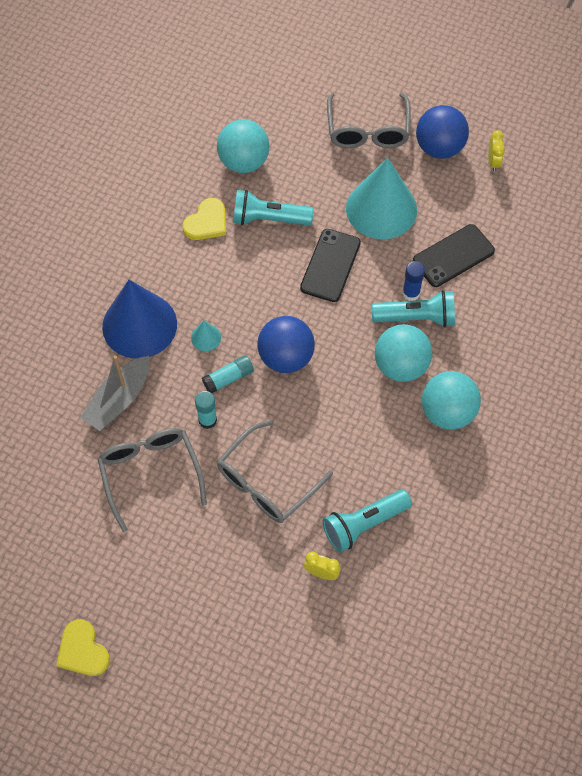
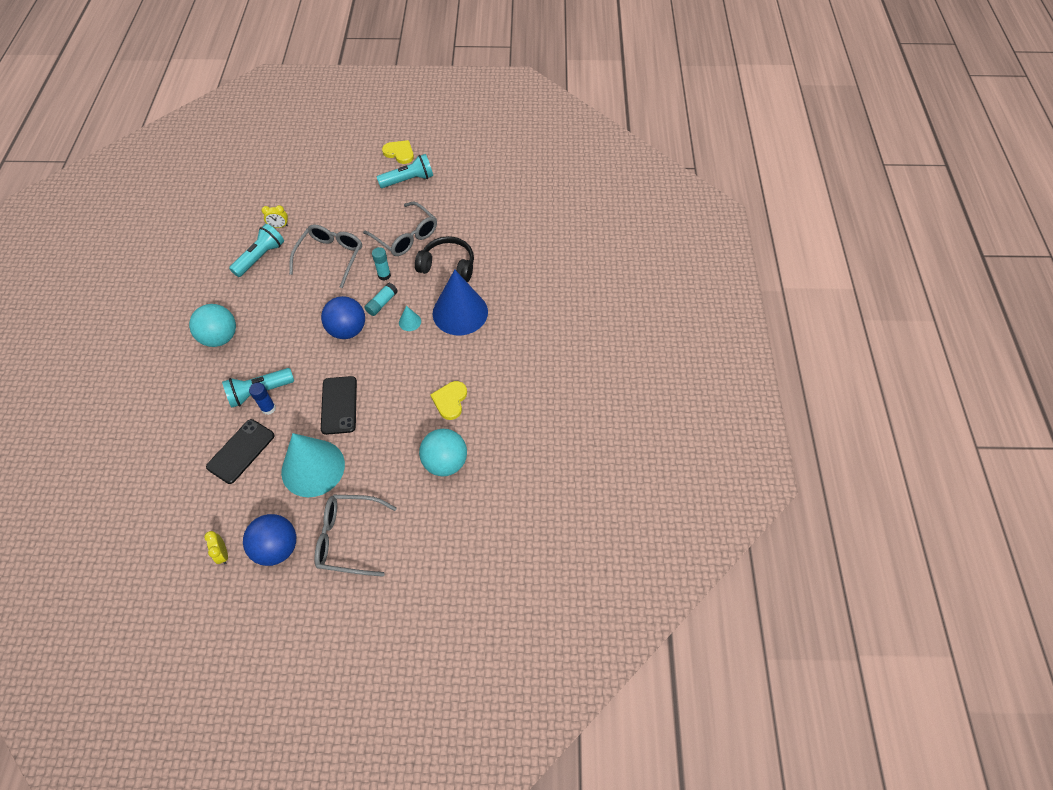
camera: 155 degrees right, 5 degrees down
(119, 400) = (448, 266): grey boat -> black headphones
(269, 219) = (403, 422): turquoise flashlight -> turquoise flashlight (408, 180)
(368, 130) = (348, 538): grey glasses -> grey glasses turned 60 degrees counterclockwise
(401, 366) = (262, 355): turquoise ball -> none

